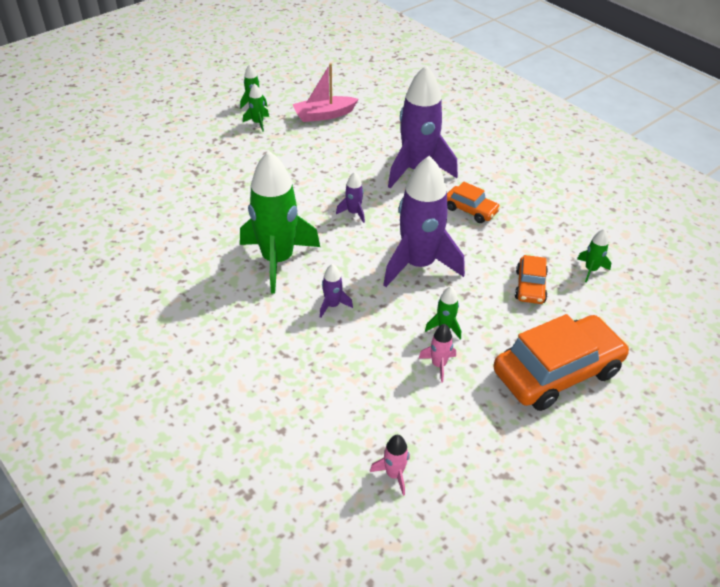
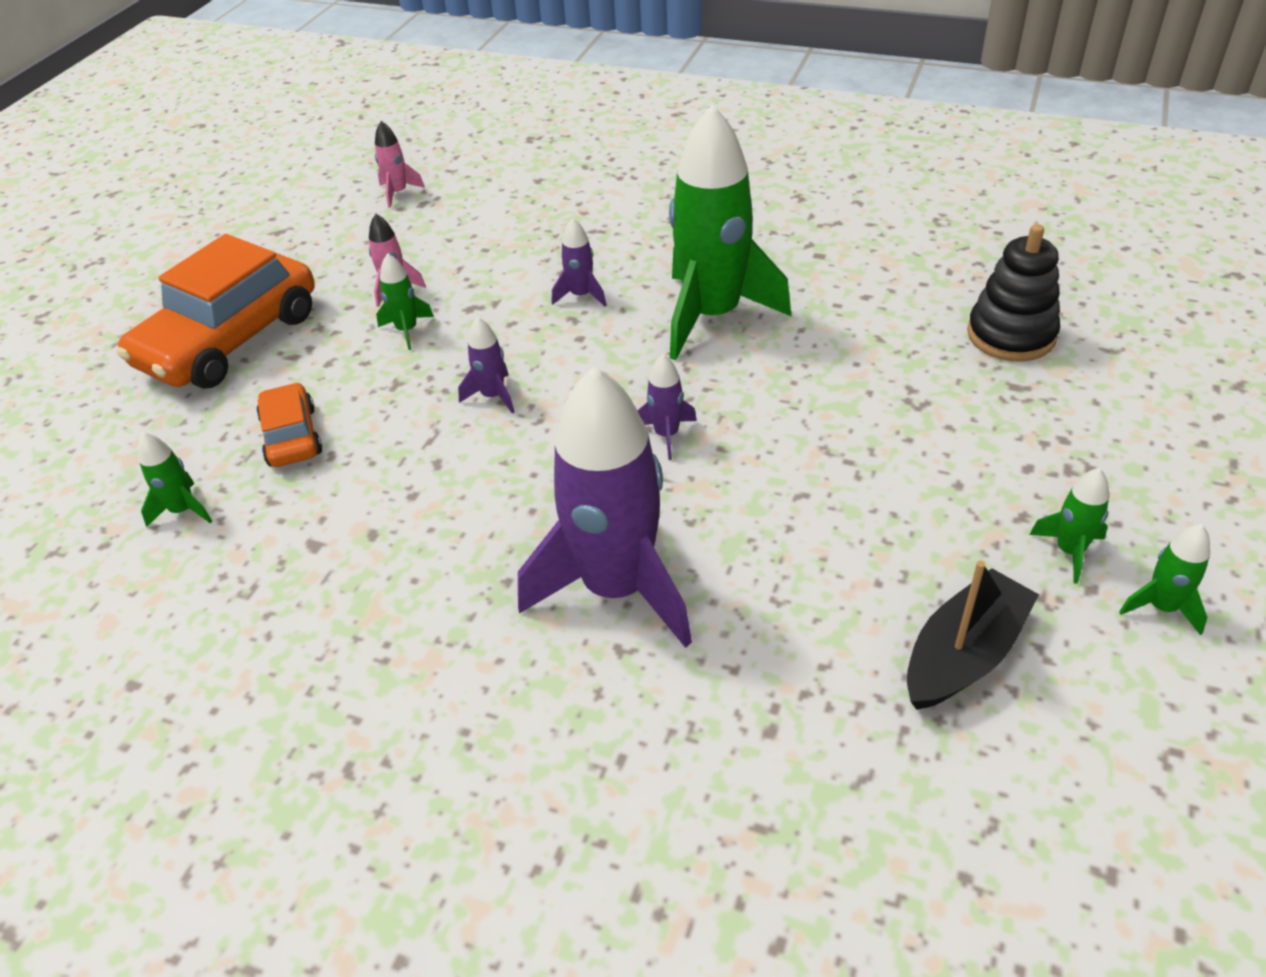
camera: 155 degrees right, 0 degrees up
(165, 191) = (1011, 335): none -> black stacking toy
(324, 115) = (963, 655): pink boat -> black boat
(419, 264) = (493, 396): purple rocket -> purple rocket, size x0.41
(470, 210) = (451, 538): orange car -> none

